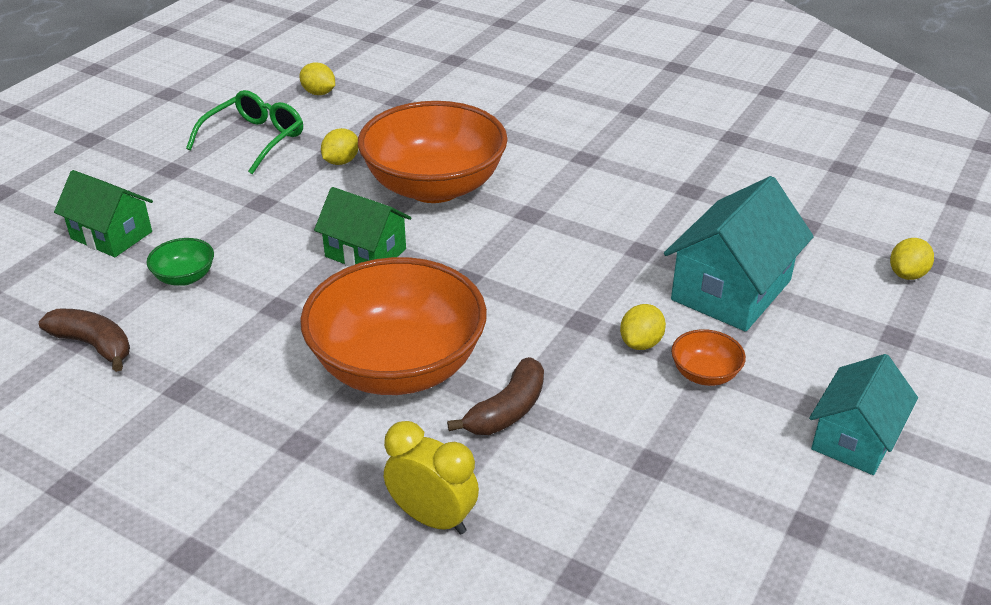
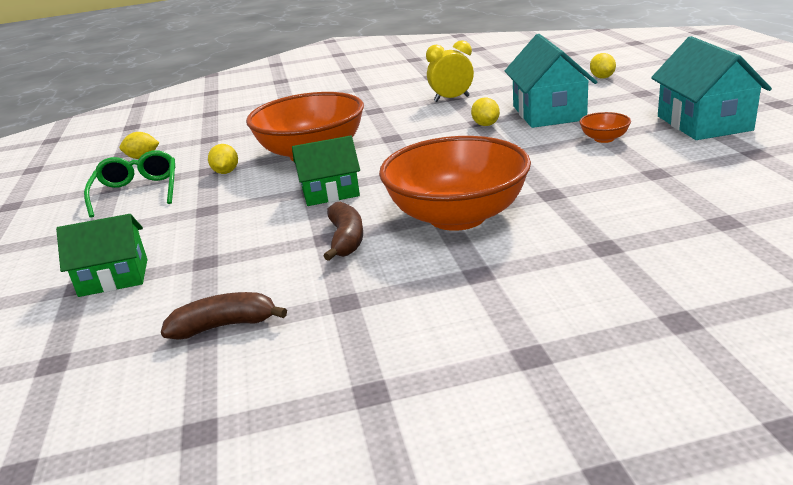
camera: 40 degrees left, 10 degrees down
(185, 277) = (225, 262): green bowl -> none
(432, 518) = (617, 250): yellow clock -> yellow clock (451, 99)
(507, 410) = (552, 197): brown banana -> brown banana (346, 239)
(641, 343) = (553, 145): yellow lemon -> yellow lemon (485, 125)
(855, 438) = (703, 123): turquoise house -> turquoise house, size x1.52

